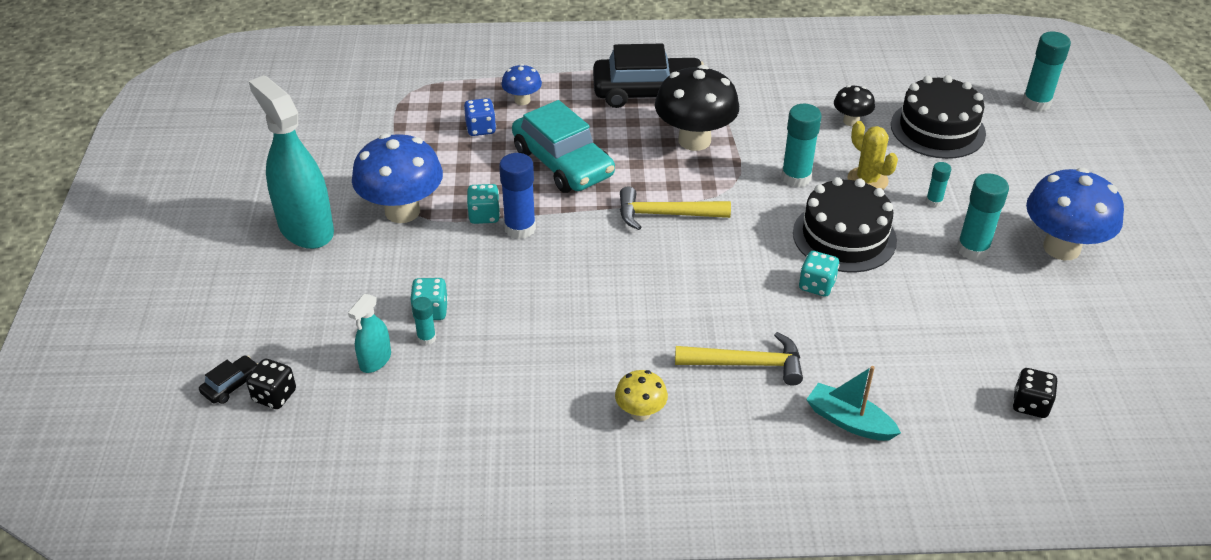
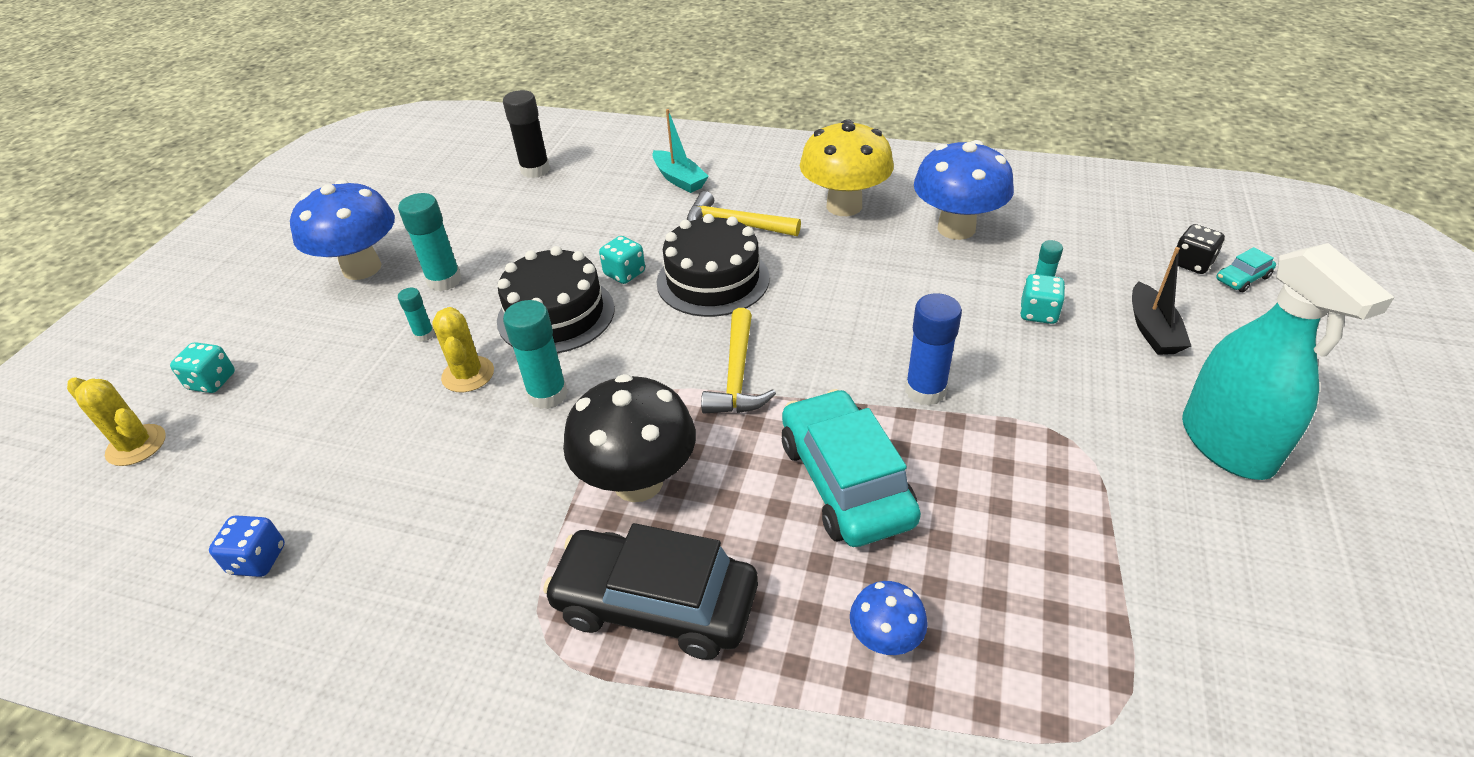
camera: 160 degrees left, 0 degrees up
(232, 385) = (1242, 278): black car -> turquoise car
(334, 312) = (1152, 330): none -> black boat
(375, 360) = (1093, 277): turquoise spray bottle -> none
(402, 211) = (1088, 445): blue mushroom -> blue mushroom (956, 228)
(481, 129) = (968, 582): blue dice -> blue dice (258, 559)
(484, 215) = (971, 417): turquoise dice -> turquoise dice (212, 381)
(640, 412) = (844, 206): yellow mushroom -> yellow mushroom, size x2.00
(665, 214) = (737, 375): yellow hammer -> yellow hammer turned 75 degrees clockwise
(851, 121) = (400, 468): black mushroom -> none
(937, 129) = (307, 430): black cake -> black cake (713, 280)
(1030, 405) = (535, 170): black dice -> black glue stick
(1036, 103) = (136, 445): turquoise glue stick -> yellow cactus

